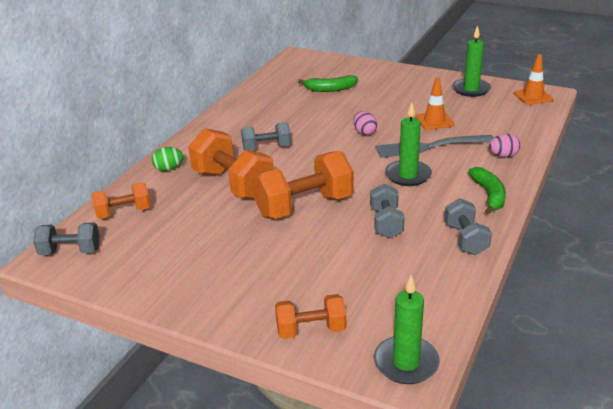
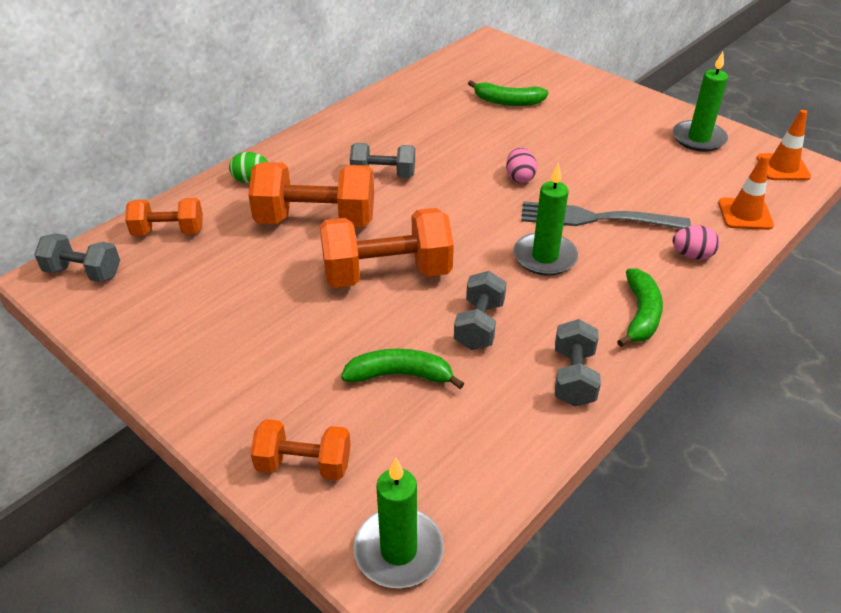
camera: 15 degrees right, 10 degrees up
(233, 184) = (316, 220): orange dumbbell -> orange dumbbell turned 60 degrees counterclockwise
(348, 263) = (400, 375): none -> green banana
(434, 121) = (622, 179): orange traffic cone -> orange traffic cone (745, 214)

